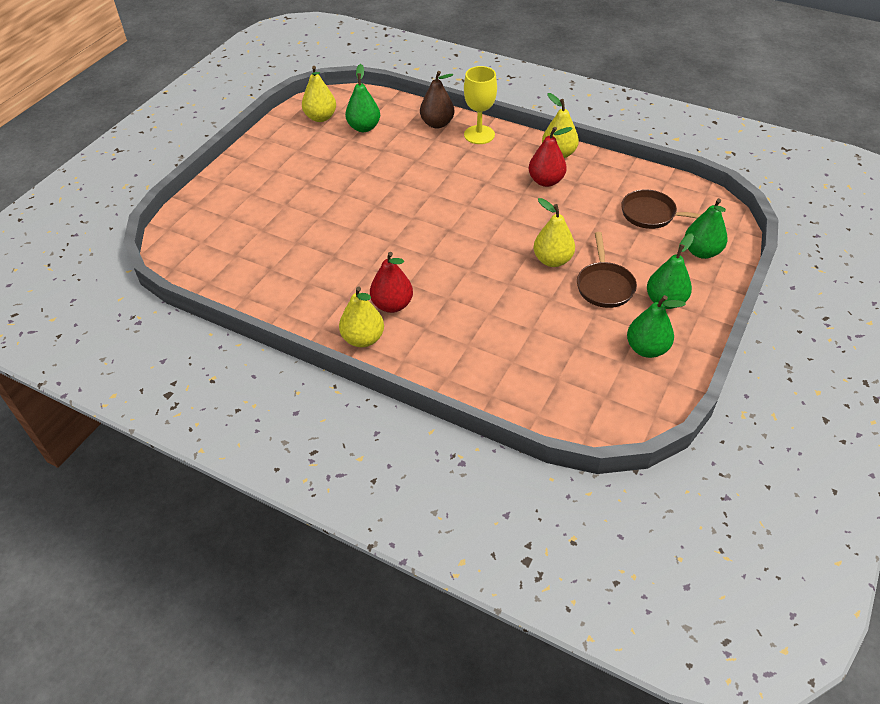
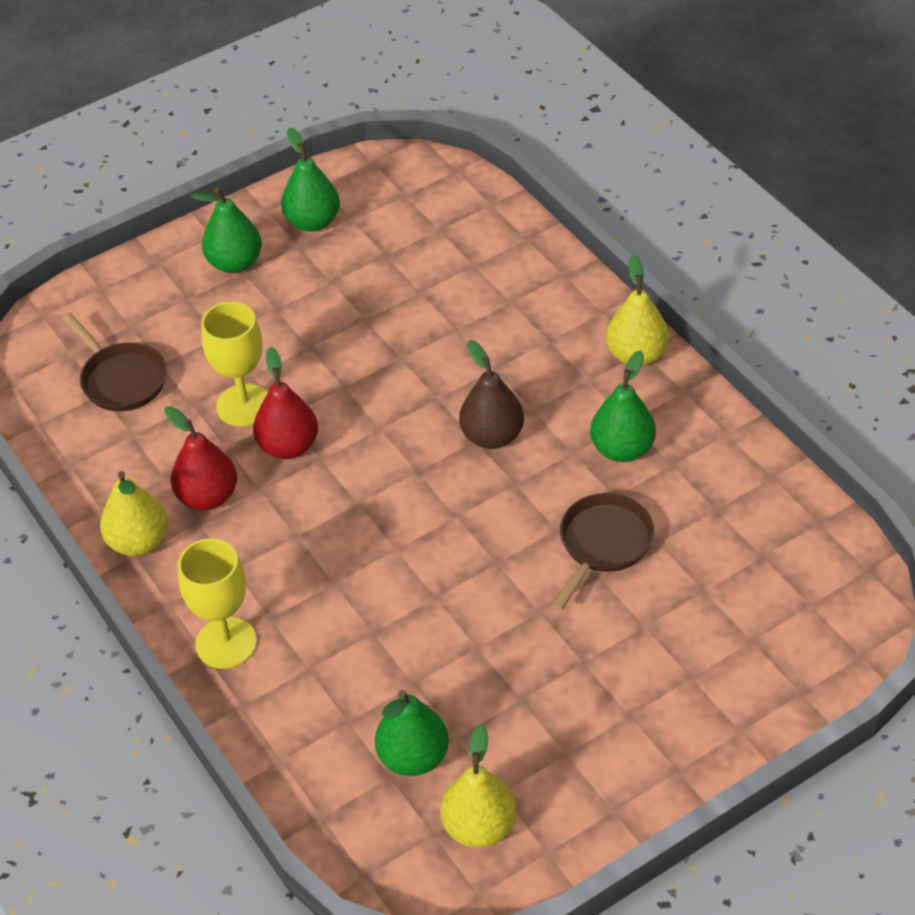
camera: 150 degrees left, 0 degrees up
(392, 305) = (572, 385): red pear -> red pear (288, 446)
(437, 124) = (276, 705): brown pear -> brown pear (492, 436)
(552, 260) = (317, 366): yellow pear -> none
(572, 226) = (244, 405): none -> yellow goblet
(604, 286) = (286, 308): brown pan -> brown pan (603, 545)
(701, 252) = (121, 303): green pear -> green pear (622, 449)

